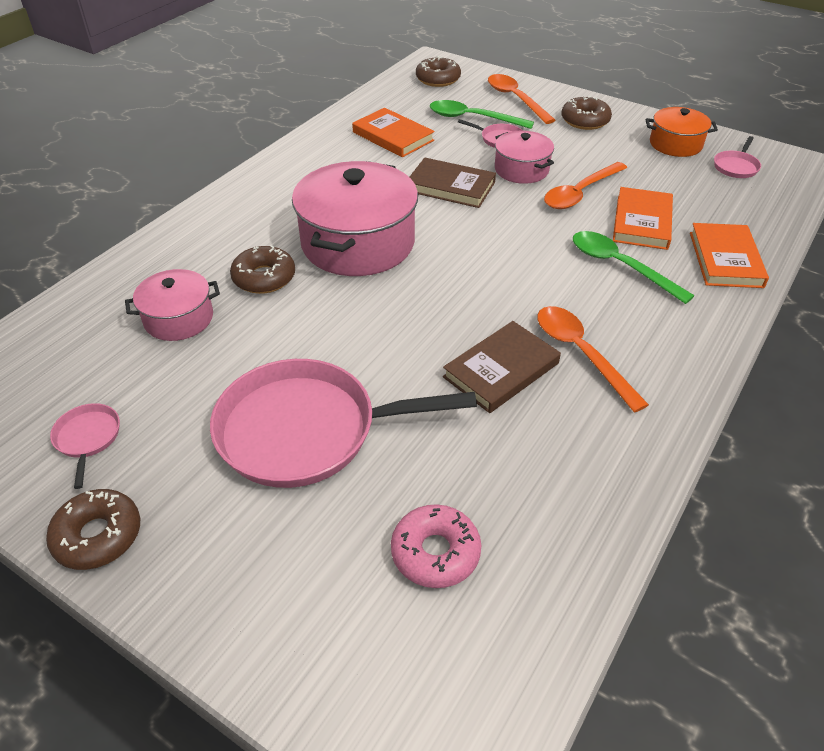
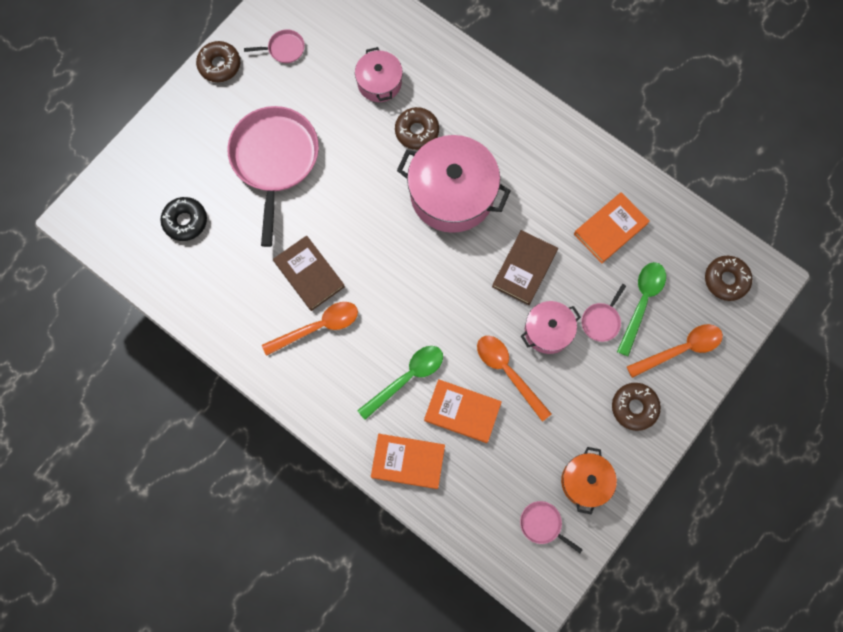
camera: 95 degrees right, 30 degrees up
(435, 553) = (185, 221): pink donut -> black donut

